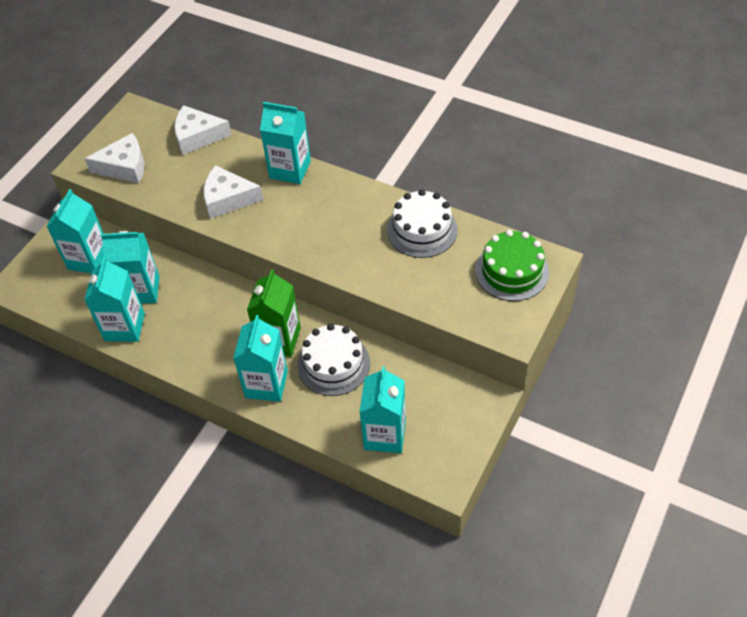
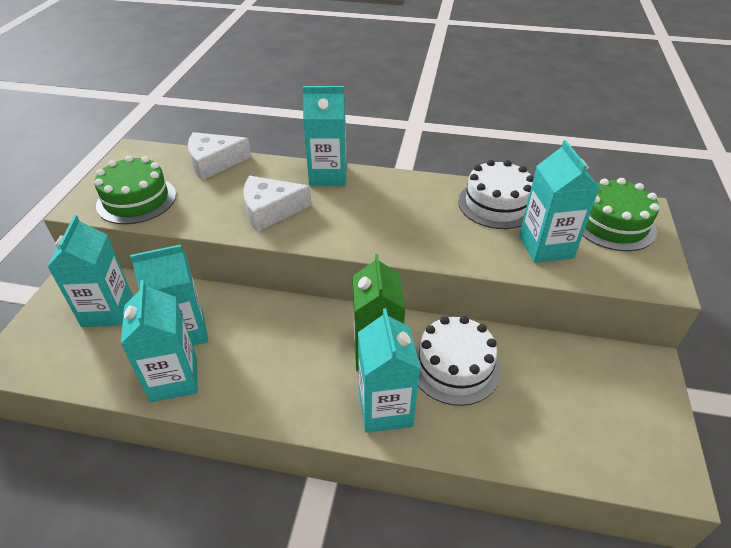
camera: 20 degrees left, 10 degrees down
(124, 167) = (136, 200): white cheese -> green cake
(385, 435) = (562, 437): turquoise carton -> turquoise carton (546, 247)

